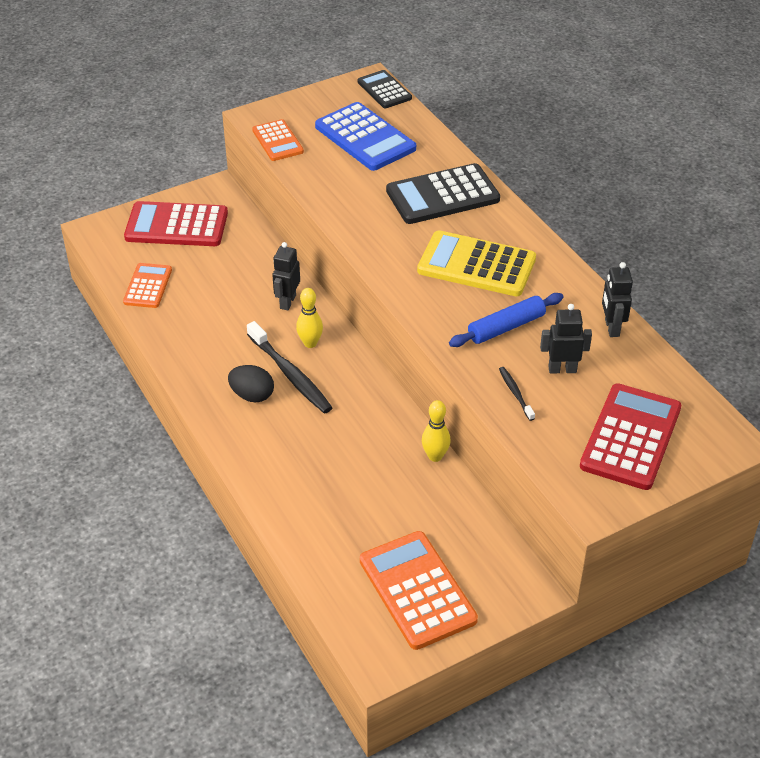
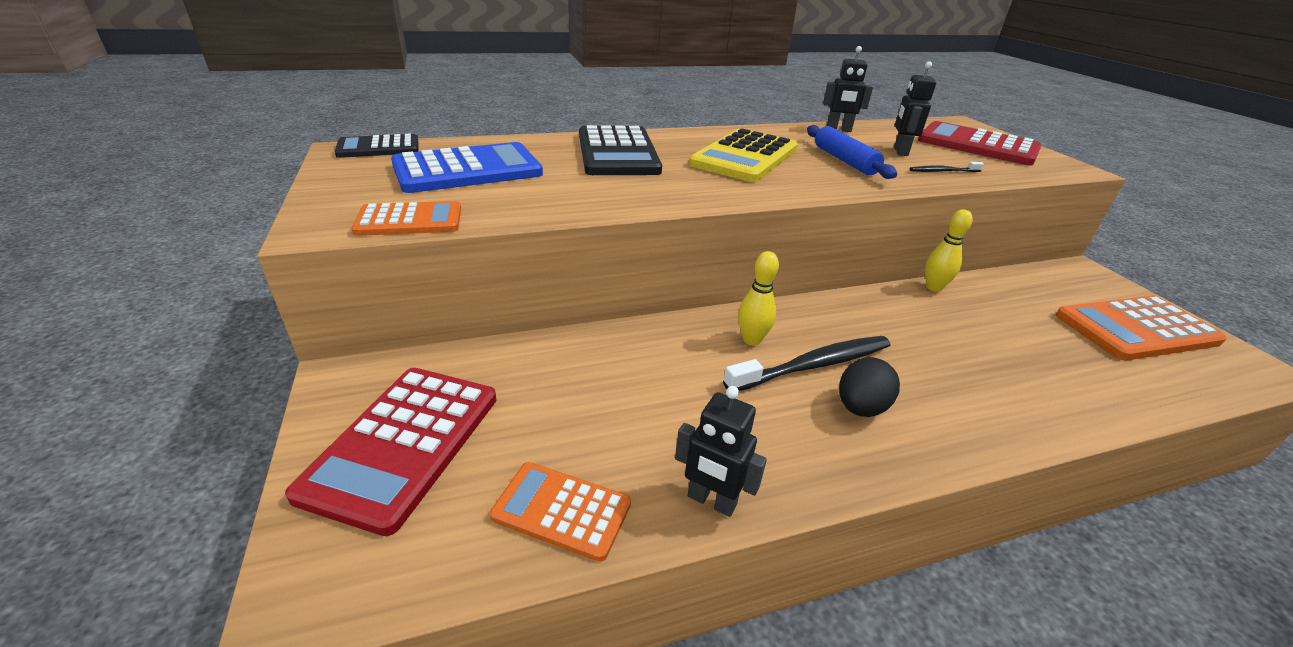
camera: 80 degrees left, 10 degrees down
(287, 302) = (662, 346): black robot -> black robot (711, 501)

